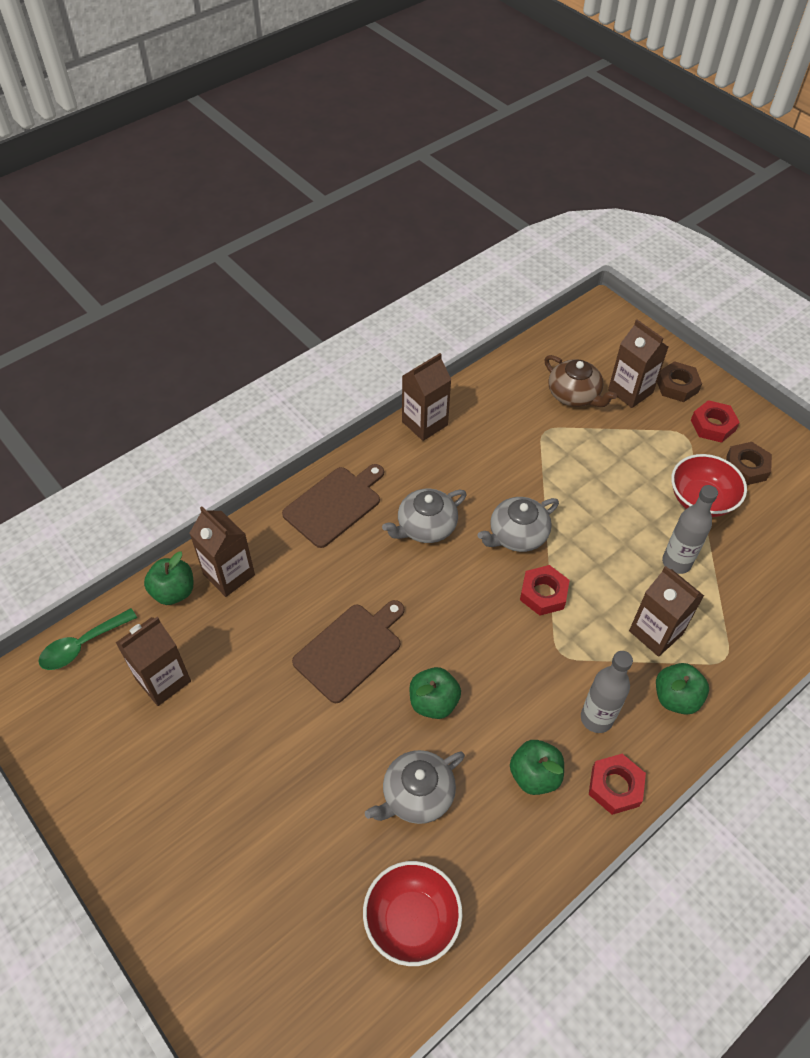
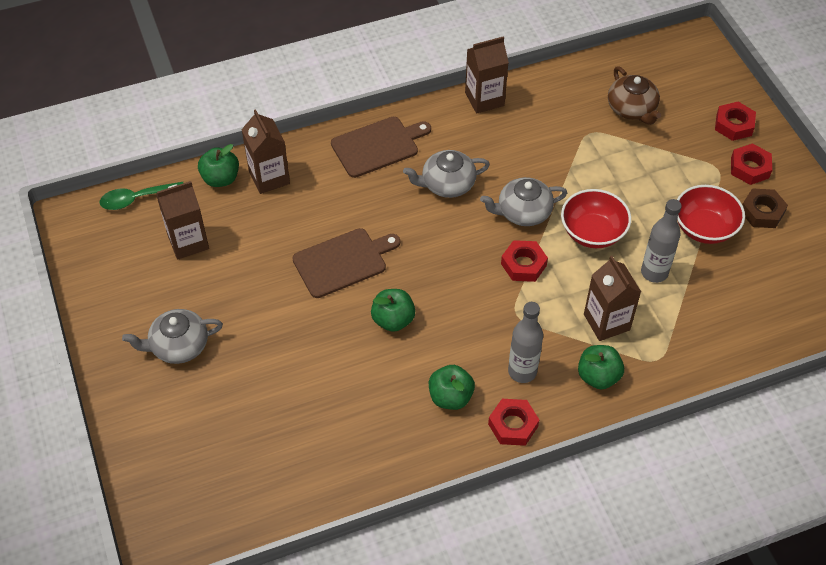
camera: 20 degrees right, 0 degrees up
(412, 920) = (308, 465): red bowl -> red bowl (592, 232)
(417, 794) = (350, 382): grey teapot -> grey teapot (178, 345)
(630, 391) = (686, 119): brown carton -> none
(677, 386) = (734, 125): brown nut -> red nut

